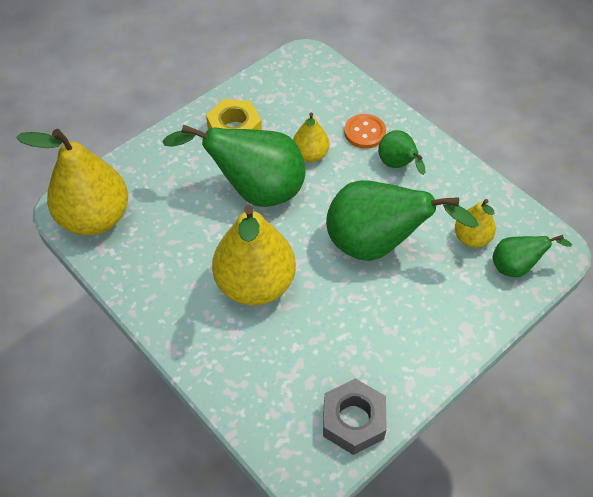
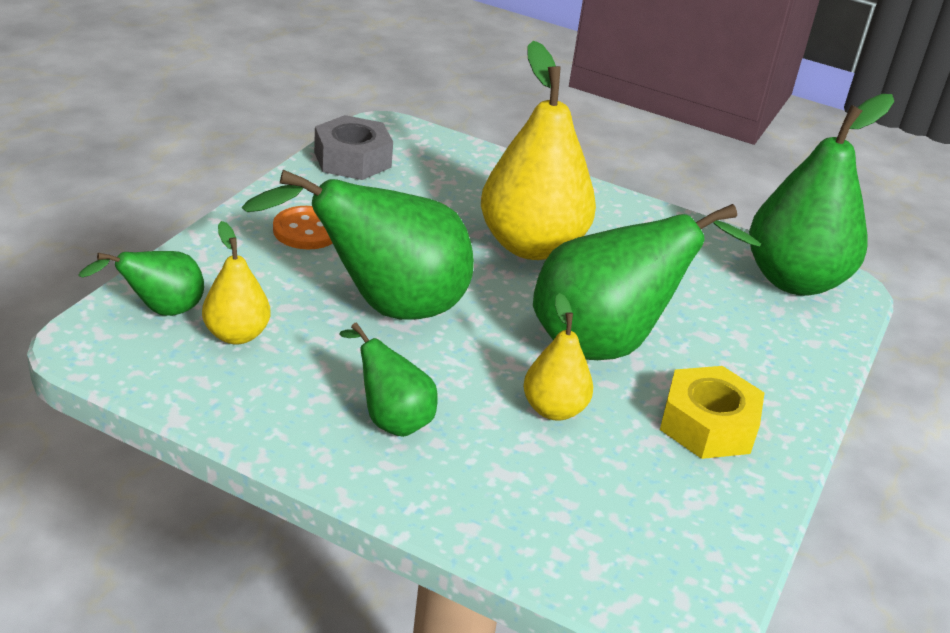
camera: 155 degrees right, 20 degrees down
(95, 218) = (794, 280): yellow pear -> green pear
(364, 132) = (476, 466): orange button -> orange button (307, 230)

